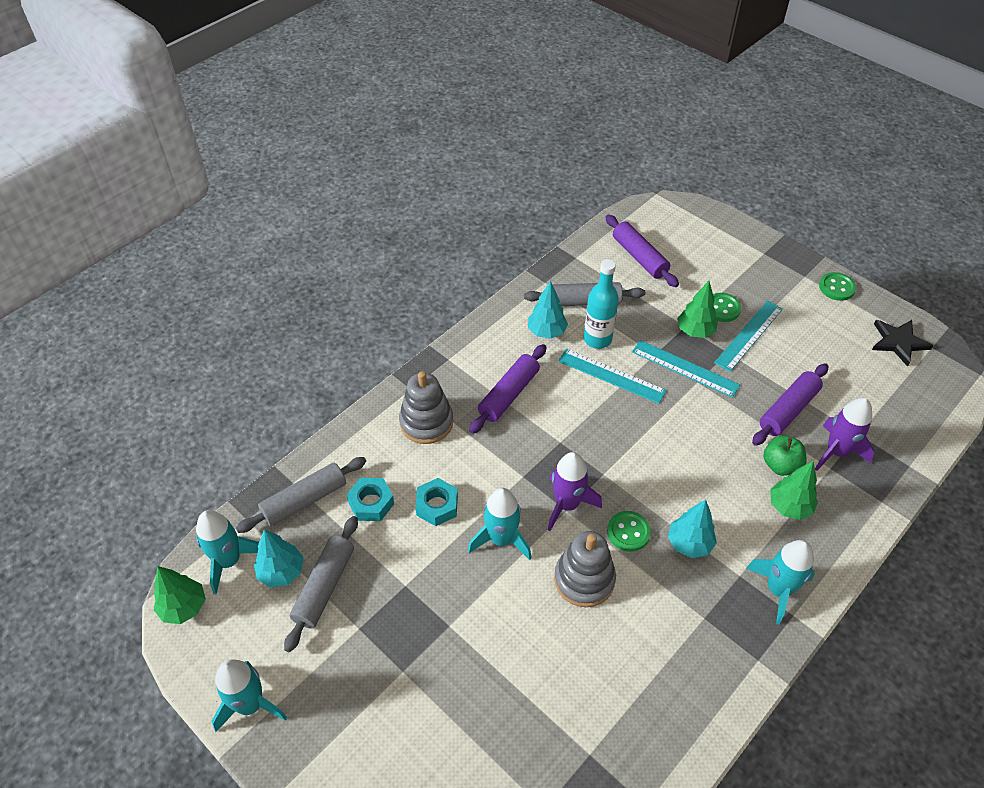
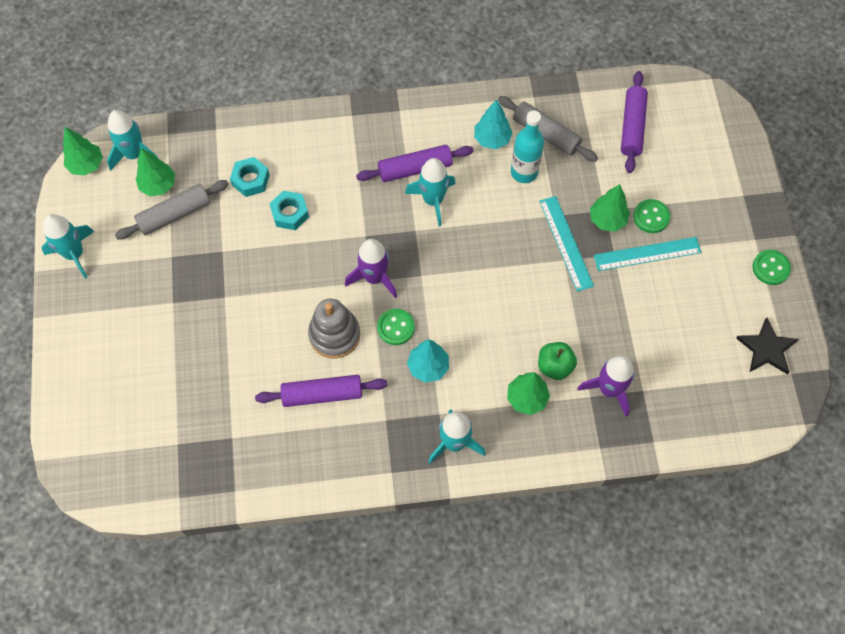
camera: 40 degrees right, 15 degrees up
(281, 572) = (158, 185): turquoise tree -> green tree
(304, 500) = (212, 147): grey rolling pin -> none
(426, 422) = (338, 148): grey stacking toy -> none
(501, 539) = (308, 267): turquoise rocket -> turquoise rocket (433, 200)
(611, 376) = (503, 208): turquoise ruler -> none
(788, 410) = (609, 332): purple rolling pin -> purple rolling pin (322, 394)

